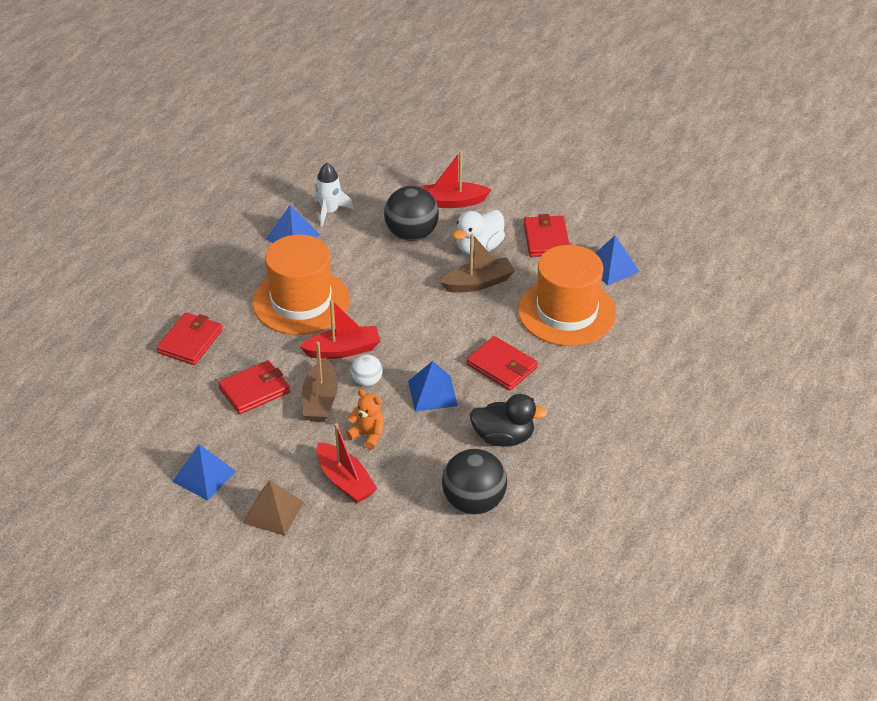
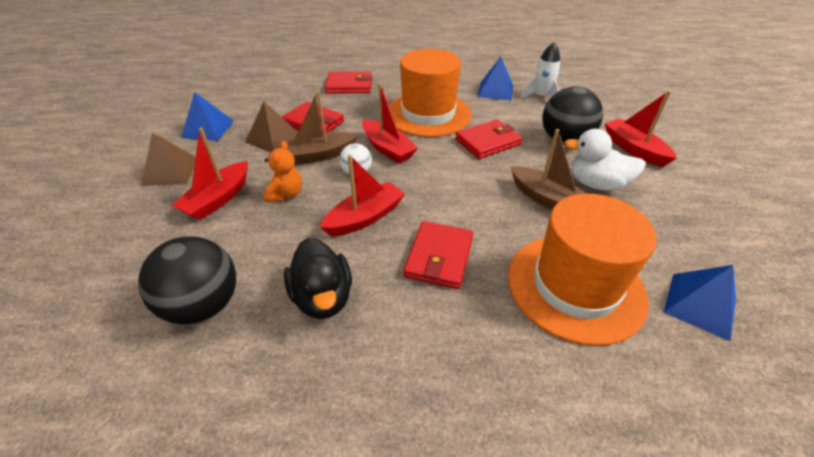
camera: 65 degrees right, 0 degrees up
(263, 427) = (273, 138): none -> brown pyramid
(432, 393) = (365, 217): blue pyramid -> red boat
(546, 239) = (669, 228): red wallet -> red wallet (487, 142)

